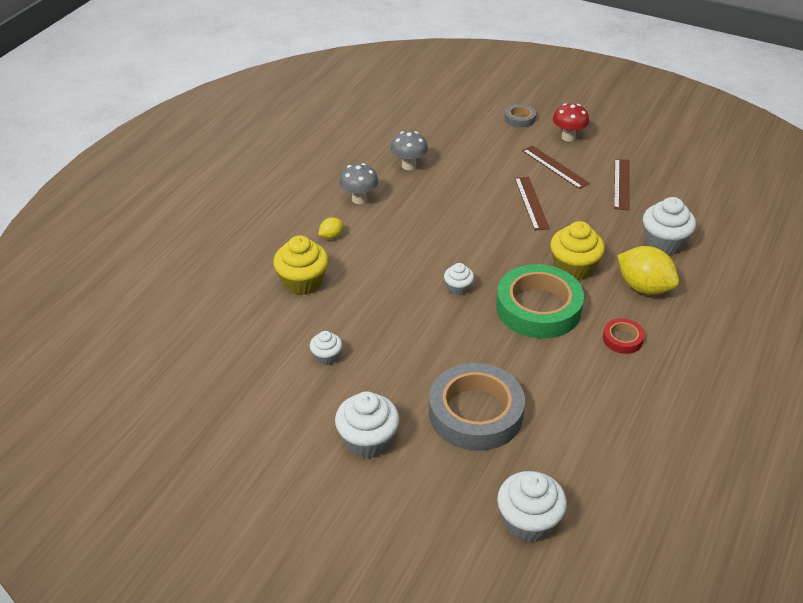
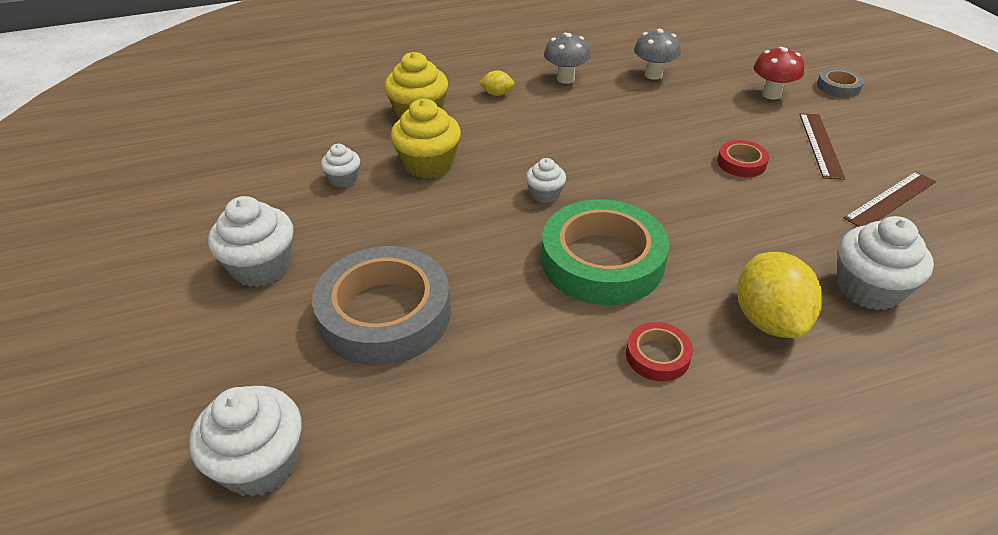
camera: 45 degrees right, 0 degrees up
(531, 203) = (741, 163): brown ruler -> red tape
(568, 137) = (878, 126): red mushroom -> red mushroom (771, 94)
(574, 267) = (703, 247): yellow cupcake -> yellow cupcake (428, 164)

